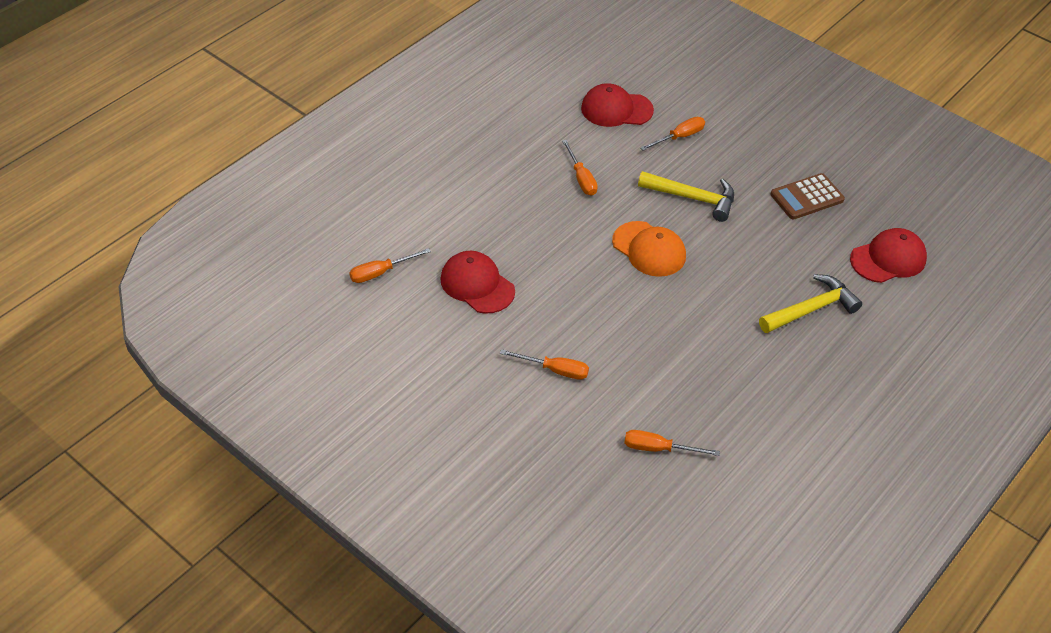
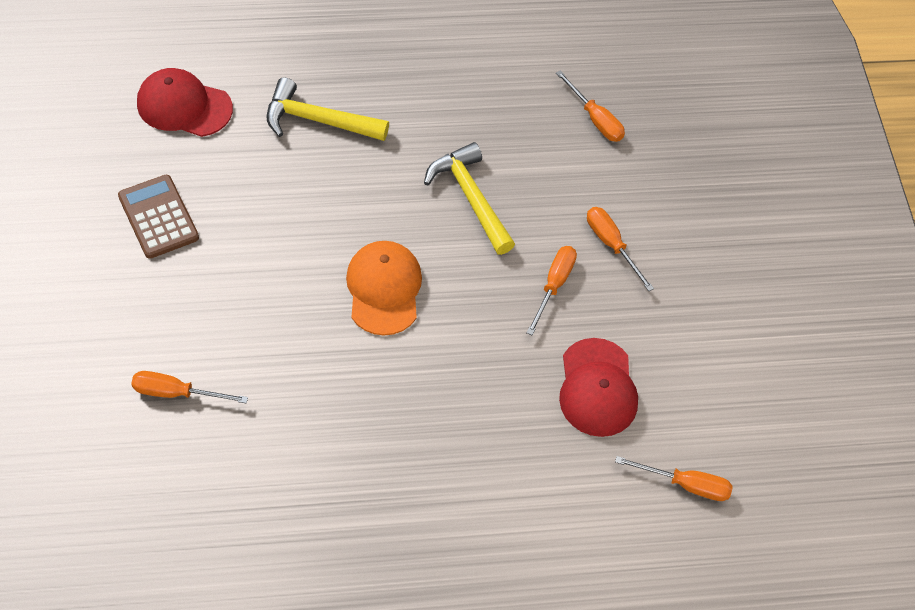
camera: 140 degrees left, 10 degrees up
(581, 178) = (348, 429): orange screwdriver -> orange screwdriver (554, 285)
(616, 109) = (191, 493): red cap -> none
(692, 198) = (267, 308): yellow hammer -> yellow hammer (471, 198)
(807, 197) = (158, 217): brown calculator -> brown calculator turned 135 degrees counterclockwise

